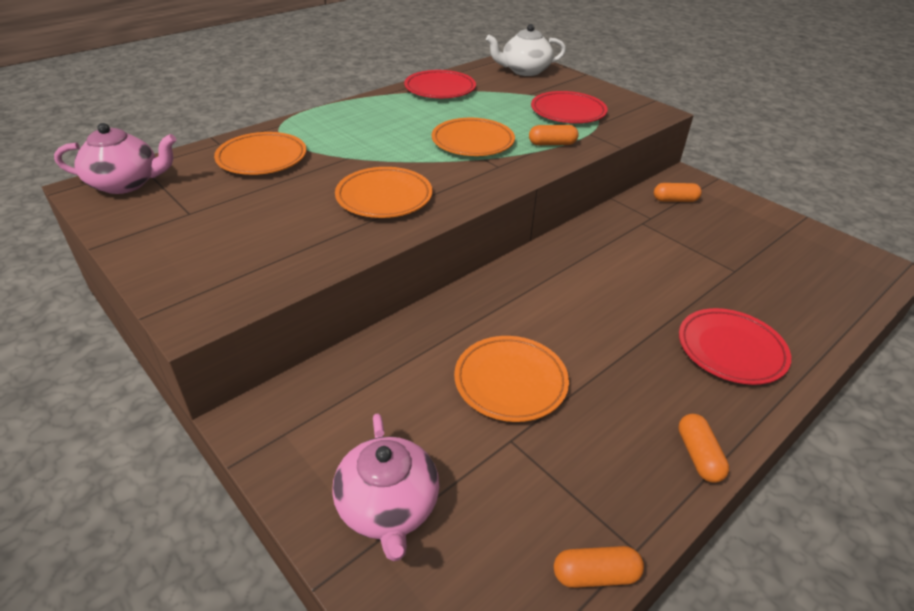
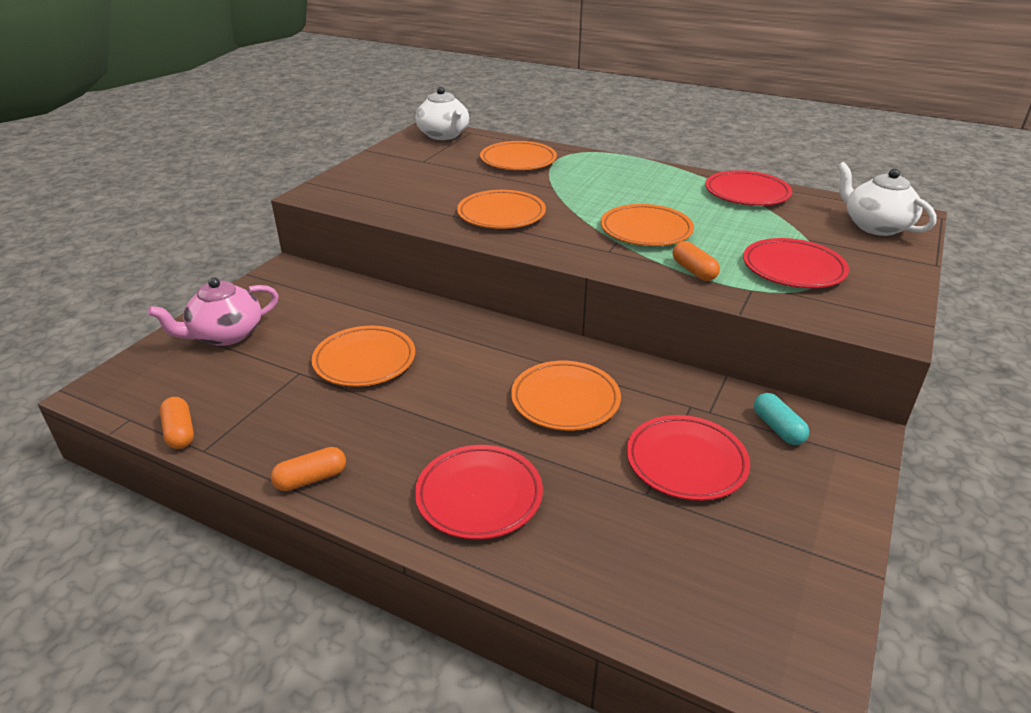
camera: 70 degrees right, 5 degrees down
(126, 183) = (444, 135): pink teapot -> white teapot
(619, 274) = (565, 400): none -> orange plate
(675, 200) = (777, 428): orange capsule -> turquoise capsule
(703, 244) = (686, 462): none -> red plate

